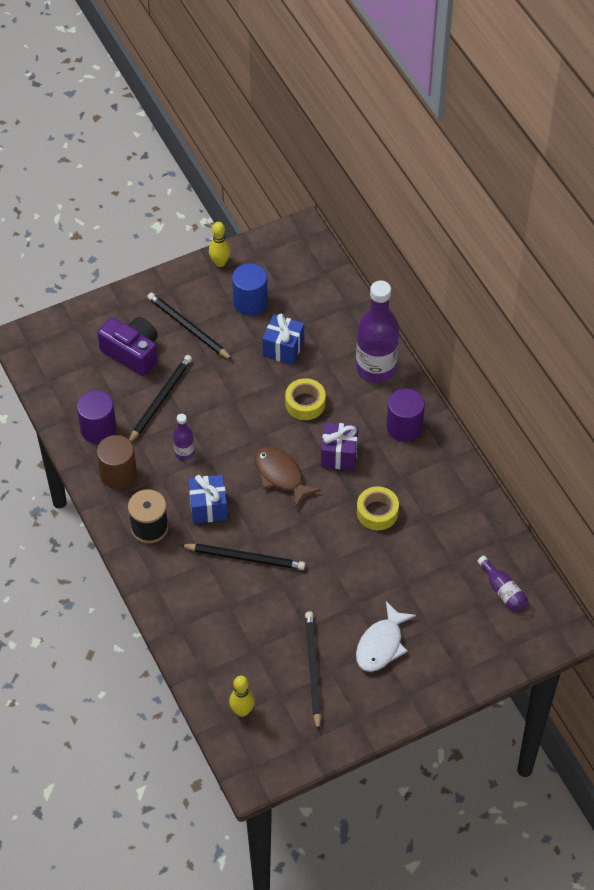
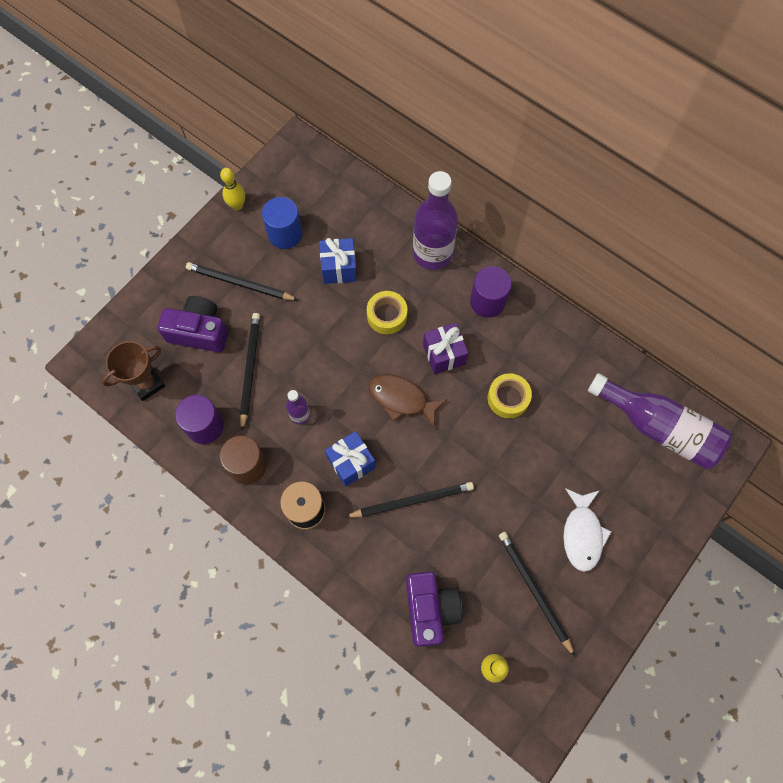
camera: 25 degrees left, 15 degrees up
(66, 377) = (147, 383): none -> brown trophy
(214, 646) = (430, 609): none -> purple camera
(503, 591) = (658, 427): purple bottle -> purple bottle, size x2.12

